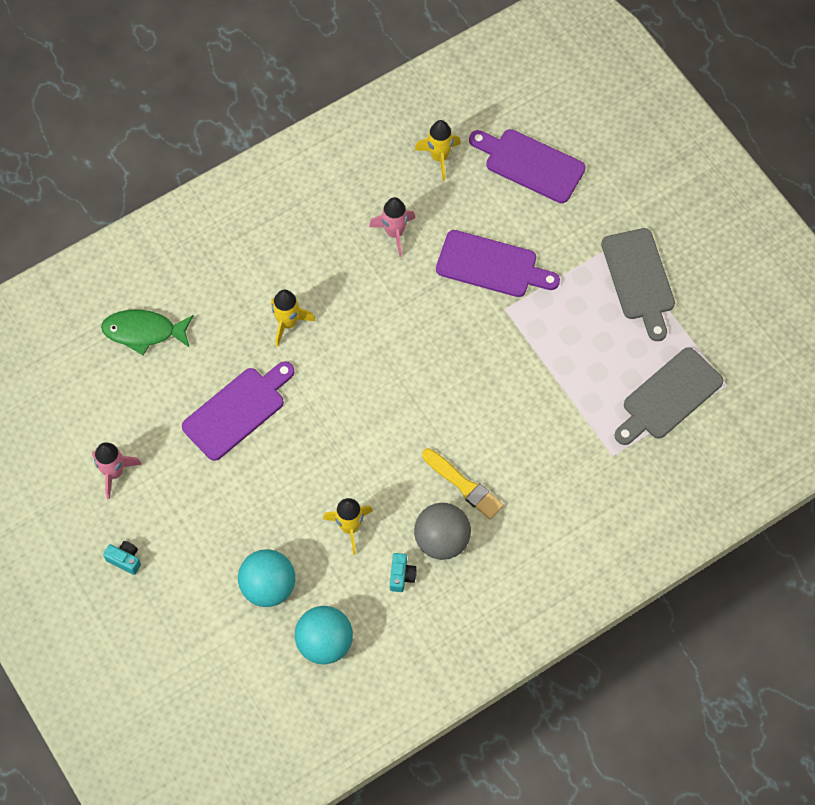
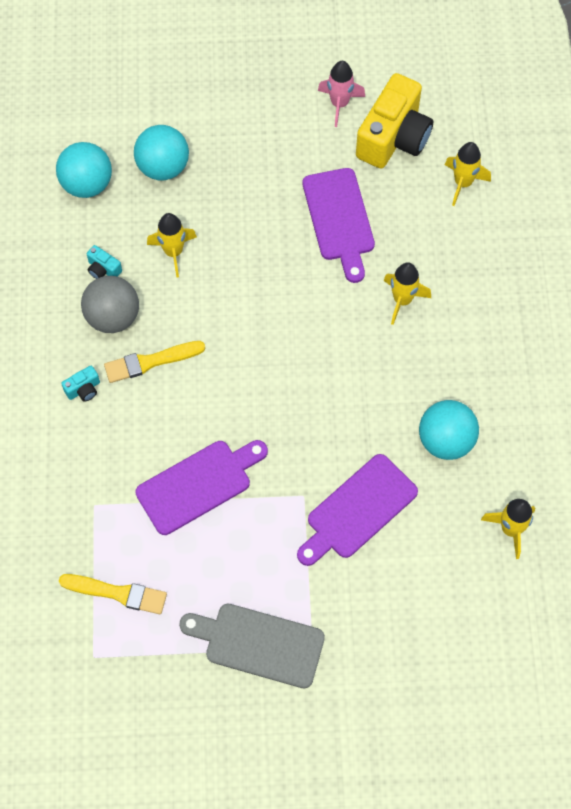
camera: 120 degrees right, 0 degrees up
(125, 559) = (256, 79): turquoise camera -> turquoise camera (83, 389)
(126, 409) = (393, 138): none -> yellow camera
(144, 332) = (463, 183): green fish -> yellow rocket
(394, 233) = (445, 440): pink rocket -> turquoise ball
(530, 164) = (453, 615): purple cutting board -> purple cutting board (198, 485)
(668, 396) = (117, 593): grey cutting board -> yellow brush

